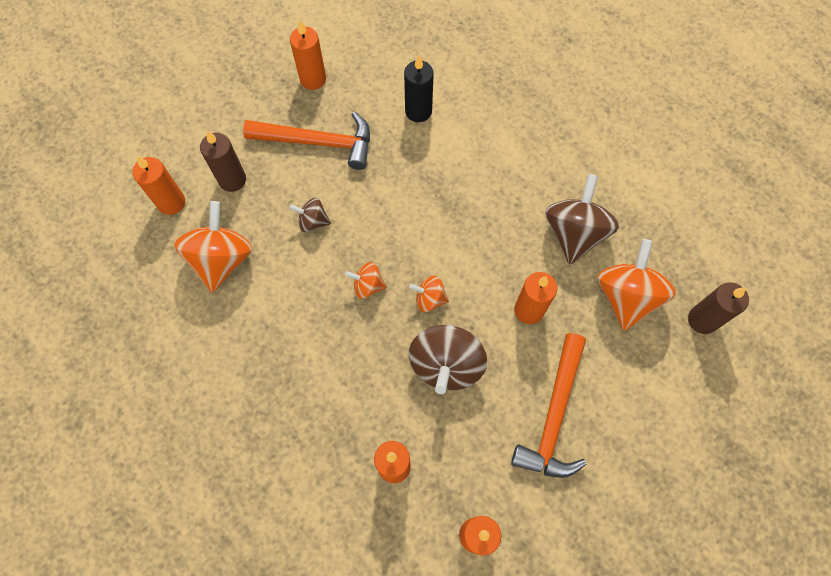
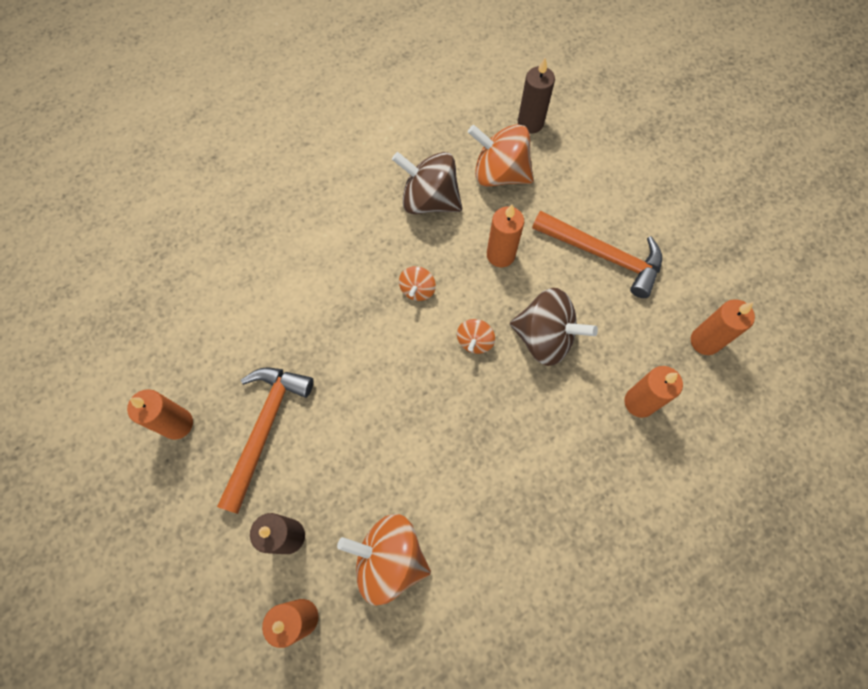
camera: 80 degrees left, 0 degrees up
(313, 221) = (364, 447): brown spinning top -> none
(367, 285) = (450, 399): orange spinning top -> orange spinning top (417, 290)
(418, 111) = (255, 315): black candle -> none

